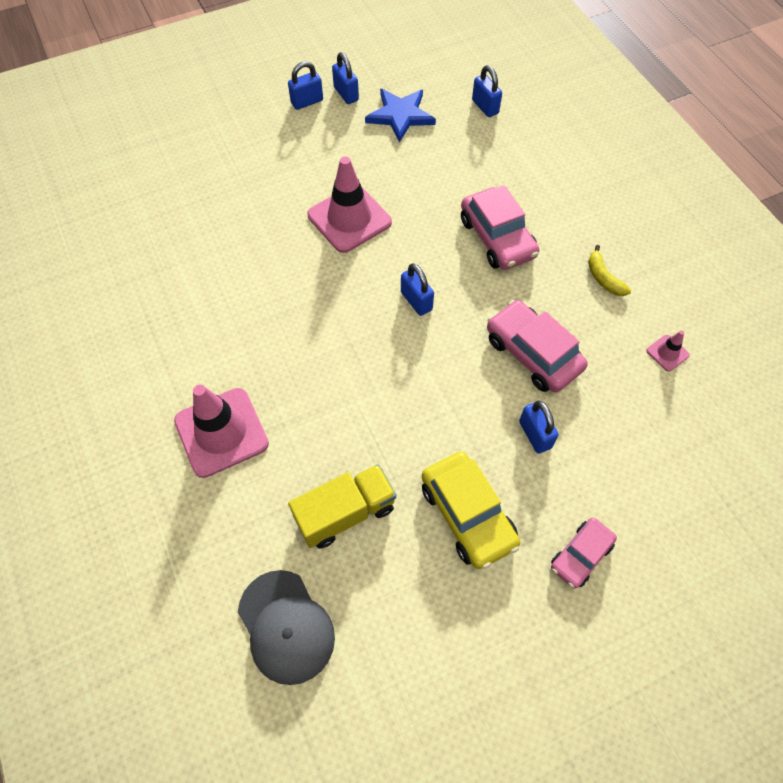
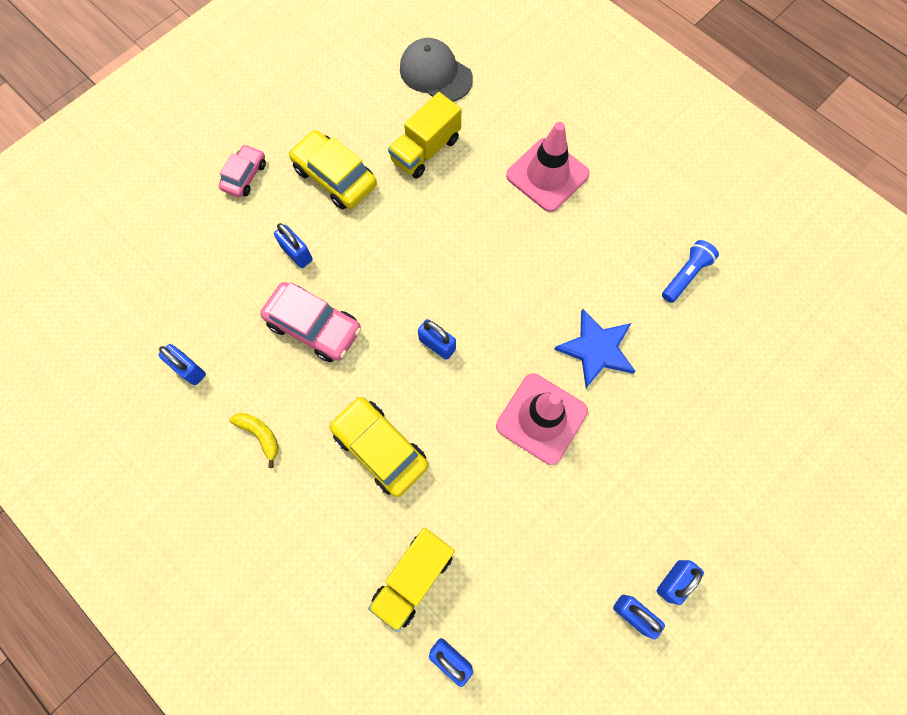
camera: 160 degrees right, 10 degrees up
(151, 287) = (685, 275): none -> blue flashlight
(400, 115) = (550, 600): blue star -> blue star (596, 349)
(496, 153) = (413, 577): none -> yellow truck
(497, 238) = (380, 448): pink car -> yellow car
(667, 353) = (189, 369): pink traffic cone -> blue padlock

